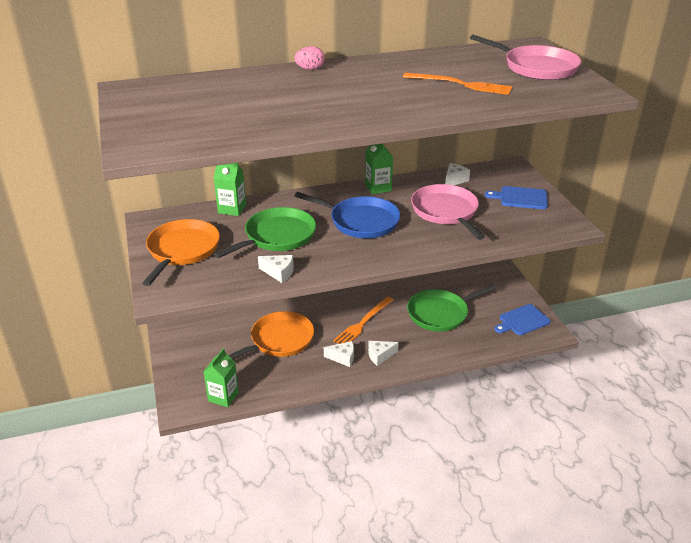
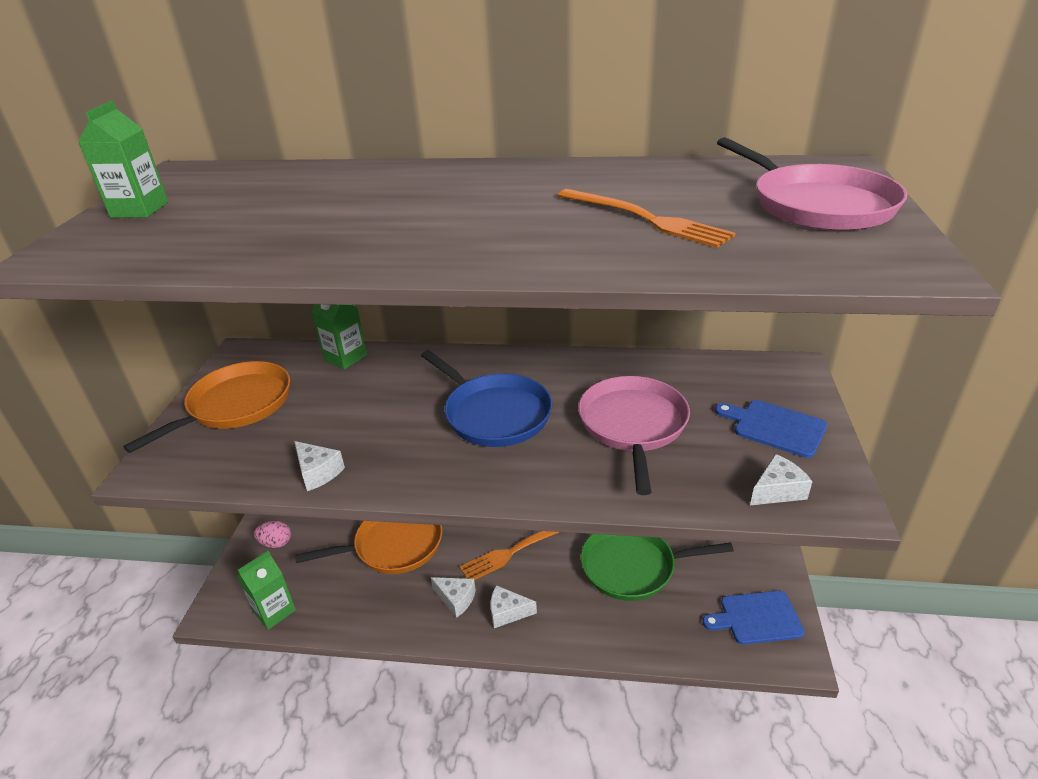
camera: 25 degrees right, 0 degrees up
(277, 236) = (365, 412): green pan -> none
(310, 69) = (438, 170): pink egg -> pink egg (276, 543)
(378, 187) = (559, 363): green carton -> green carton (139, 210)
(454, 180) = (682, 373): white cheese -> white cheese (777, 491)

